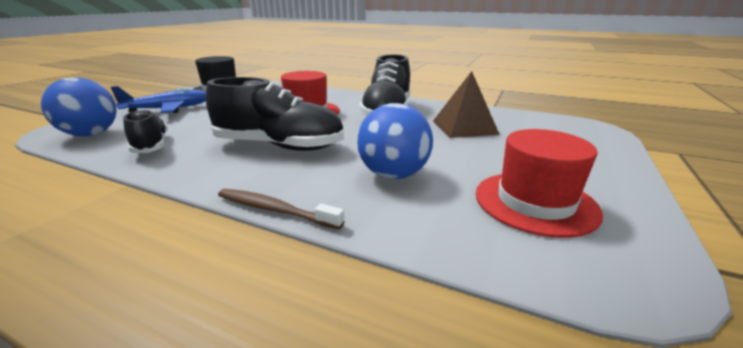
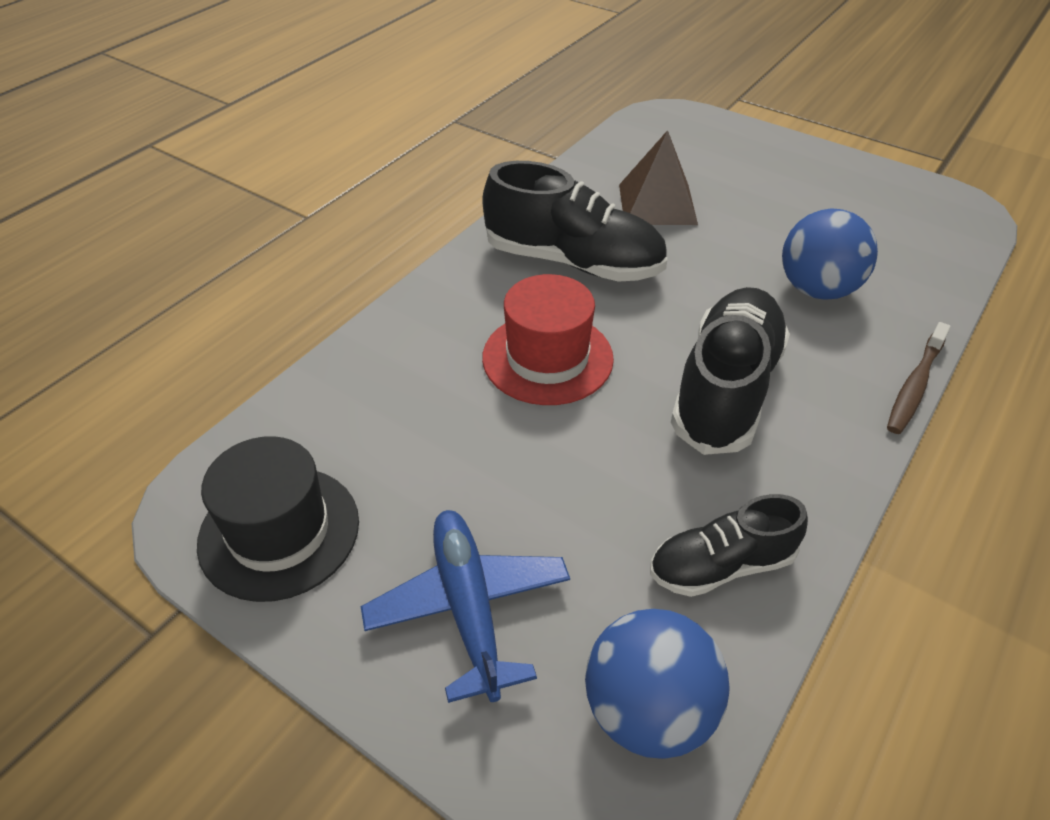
camera: 80 degrees left, 20 degrees up
(535, 202) = (866, 215): red hat -> none

